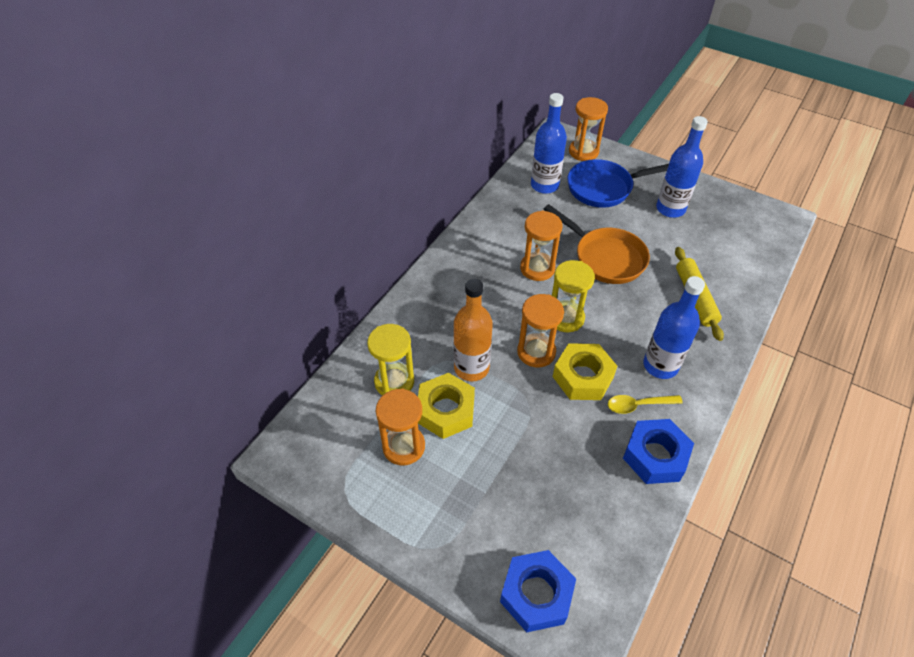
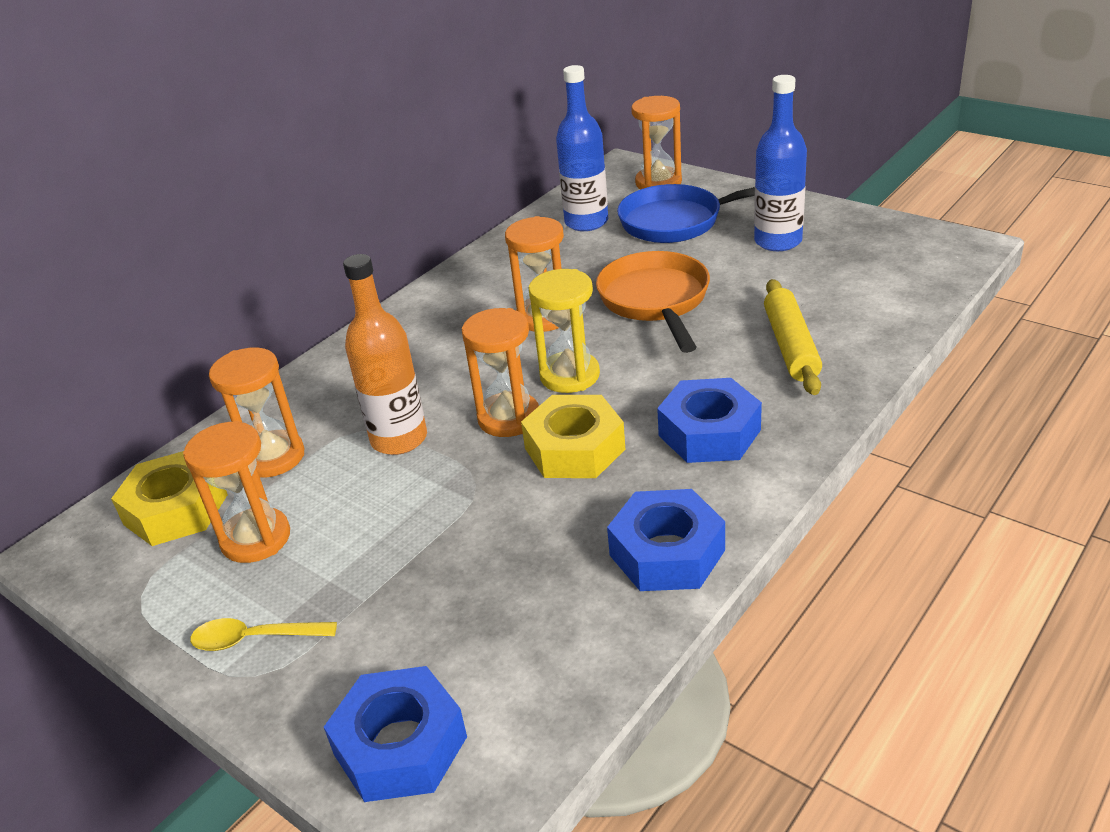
camera: 10 degrees right, 15 degrees down
(394, 382) = (273, 457): yellow hourglass -> orange hourglass
(446, 410) = (339, 493): yellow nut -> yellow nut (176, 509)
(605, 257) = (656, 301): orange pan -> orange pan turned 150 degrees counterclockwise
(638, 405) = (657, 484): yellow spoon -> yellow spoon (255, 639)
(660, 365) = (709, 432): blue bottle -> blue nut

